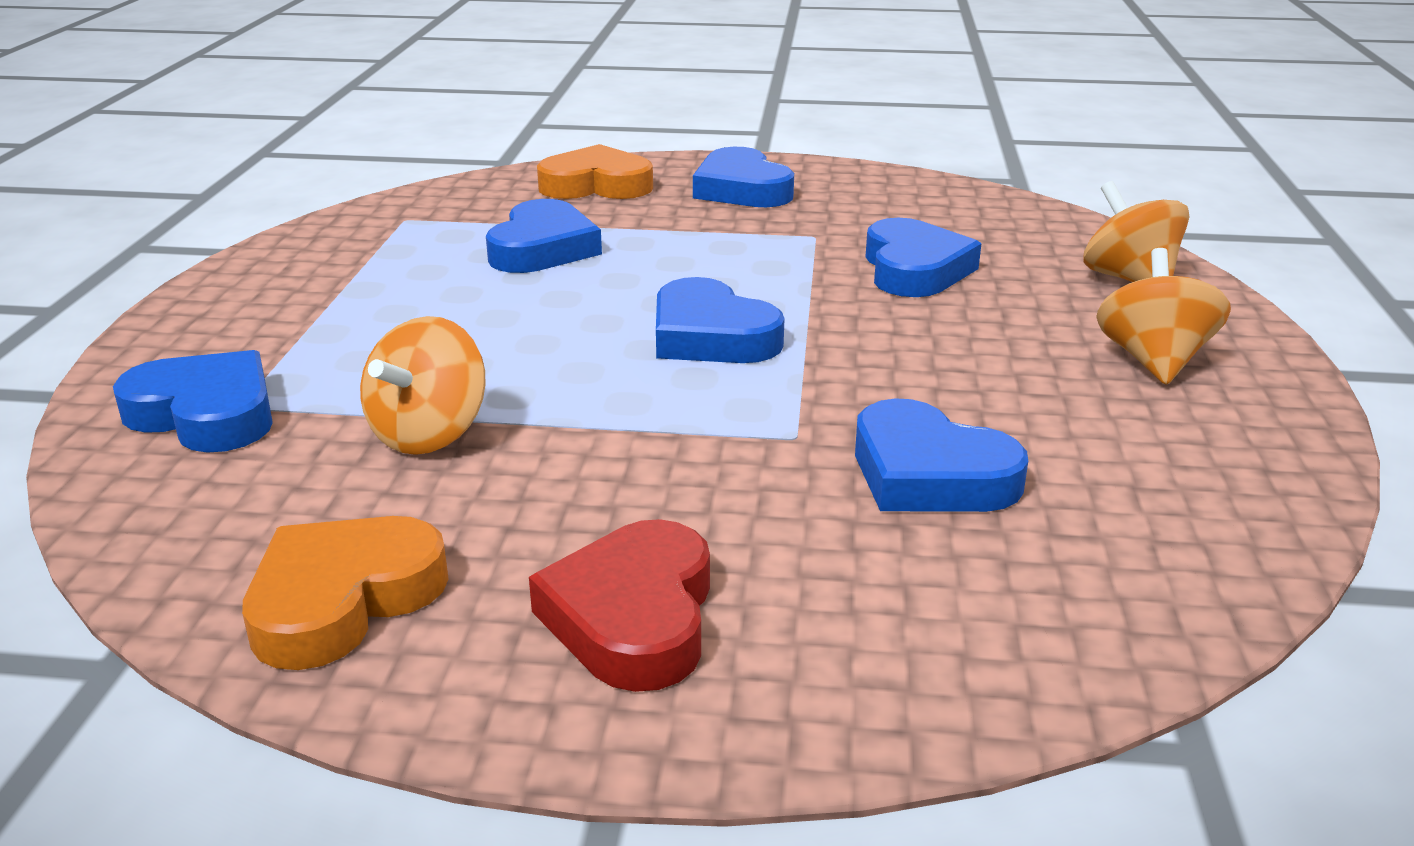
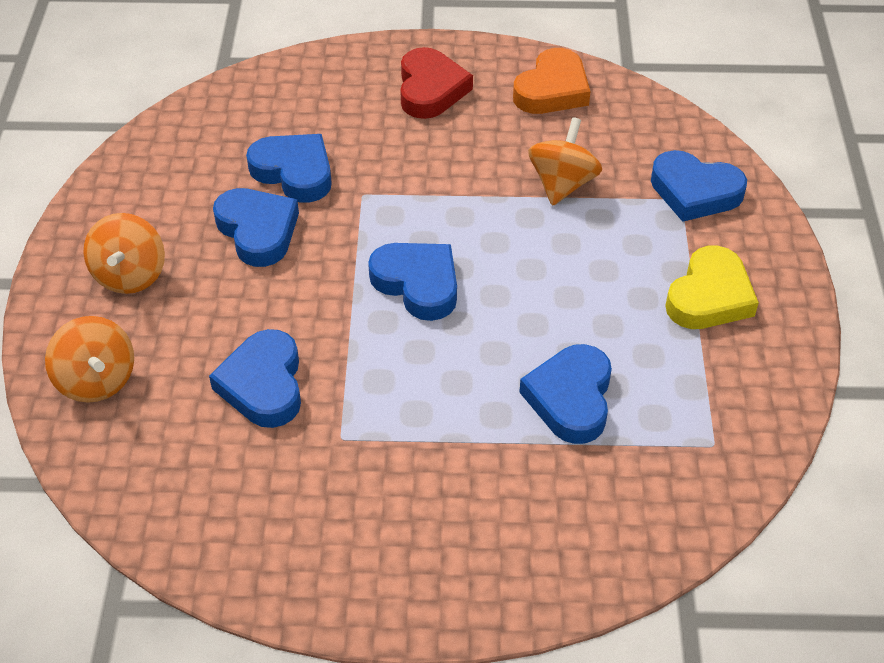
camera: 175 degrees right, 20 degrees up
(302, 310) = (709, 296): none -> yellow heart
(596, 185) = (561, 537): orange heart -> none
(741, 189) = (411, 538): blue heart -> blue heart (258, 231)

